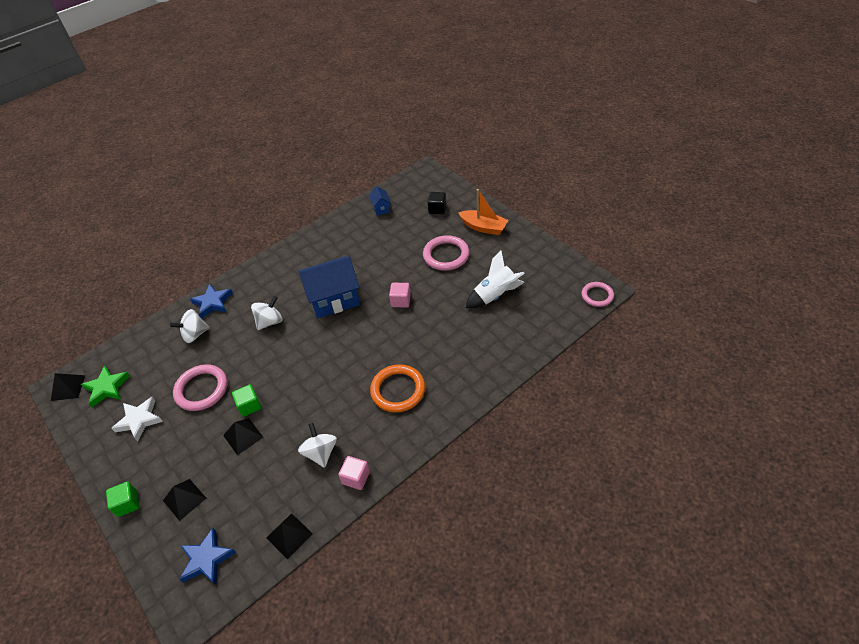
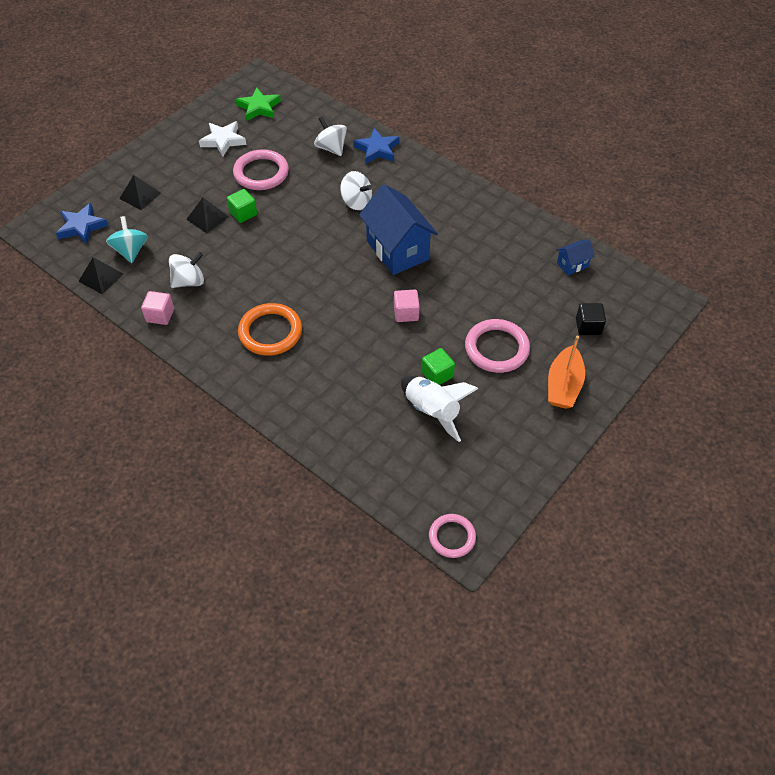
camera: 75 degrees right, 5 degrees up
(68, 388) = (257, 82): black pyramid -> none
(127, 504) = (136, 160): green cube -> green cube (437, 374)
(262, 506) = (131, 251): none -> turquoise spinning top

